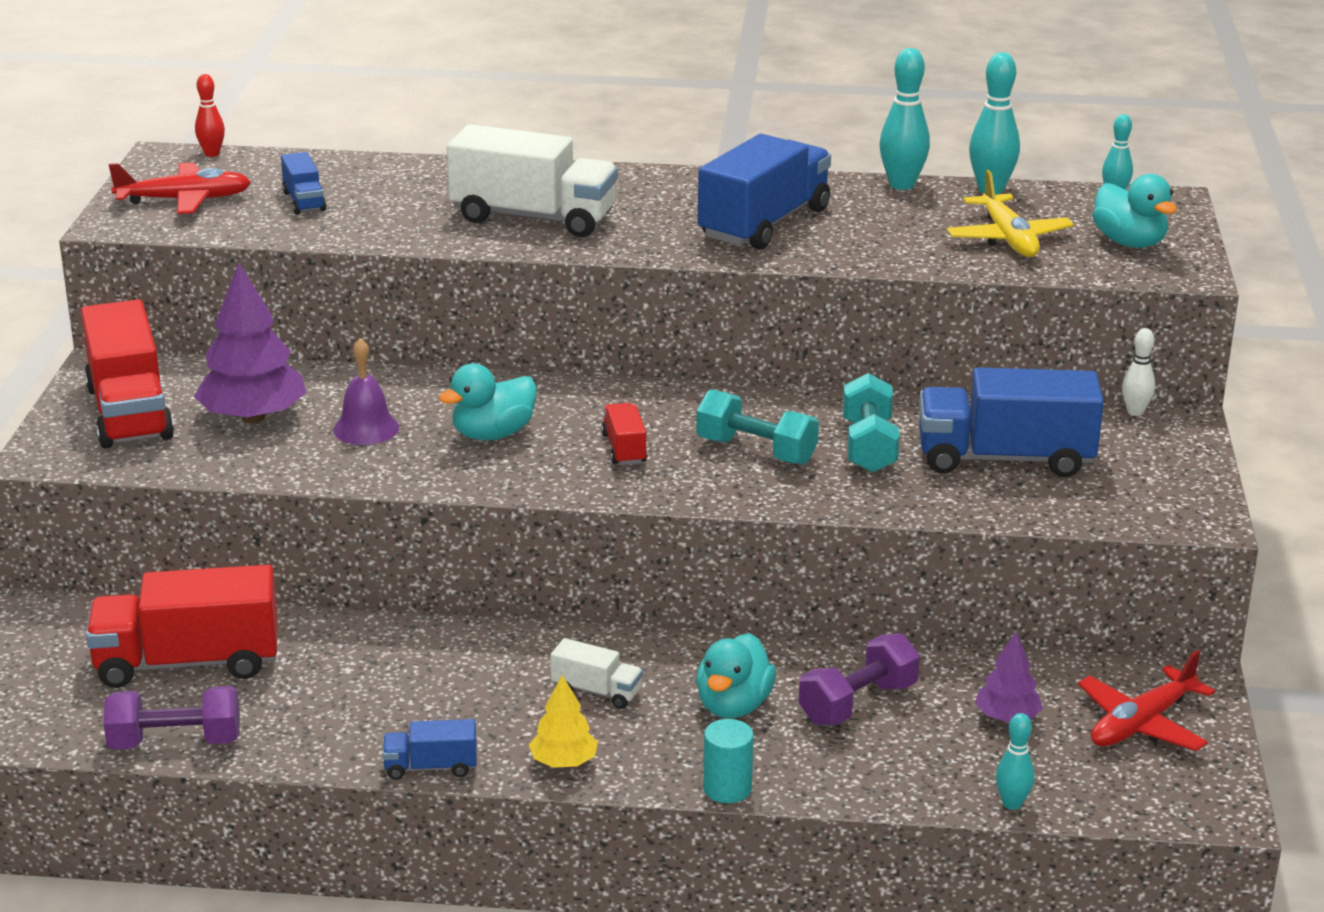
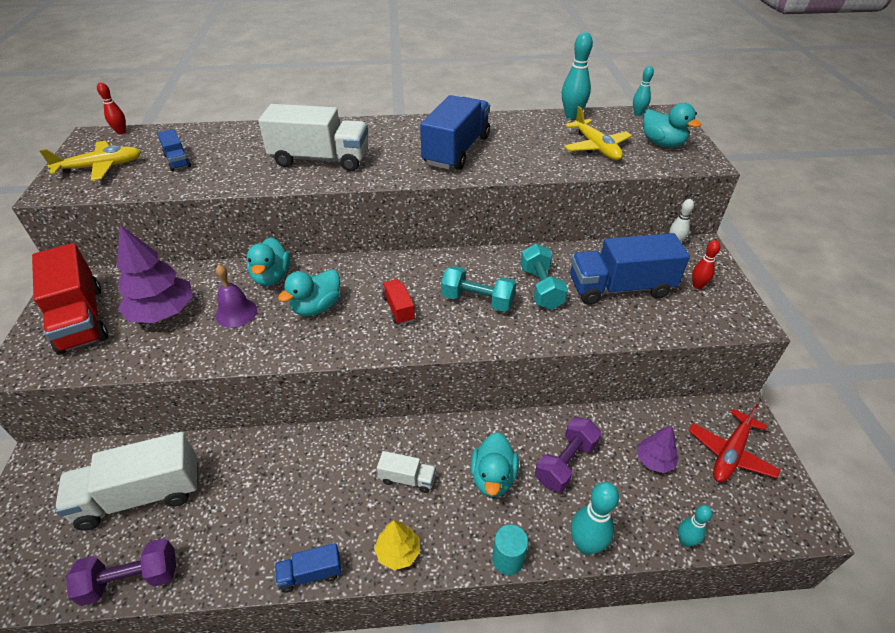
camera: 10 degrees left, 15 degrees up
(185, 200) = (101, 167): red plane -> yellow plane
(188, 663) = (141, 495): red truck -> white truck
(426, 391) = (271, 277): none -> turquoise duck
(902, 185) = (523, 117): turquoise bowling pin -> turquoise bowling pin (585, 545)
(1141, 469) = (697, 286): none -> red bowling pin

